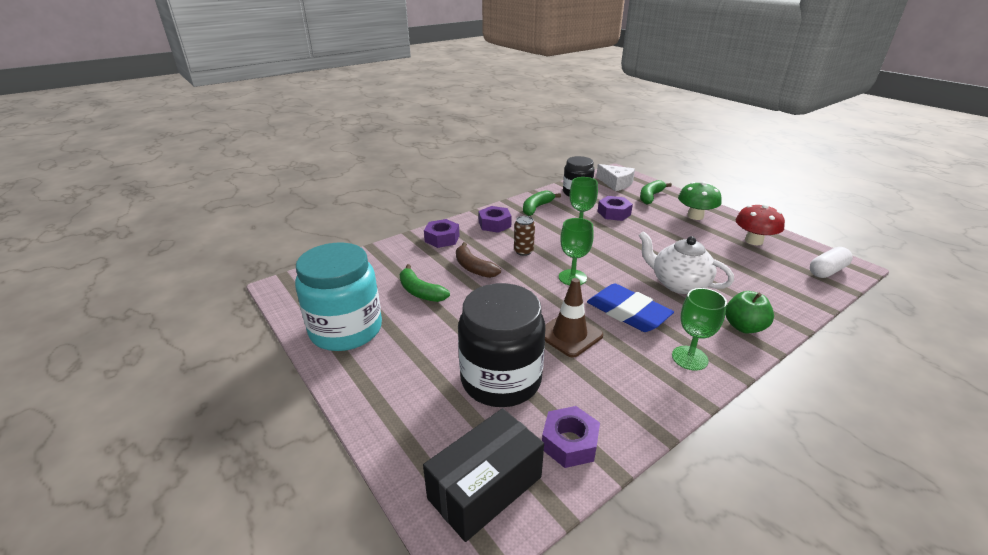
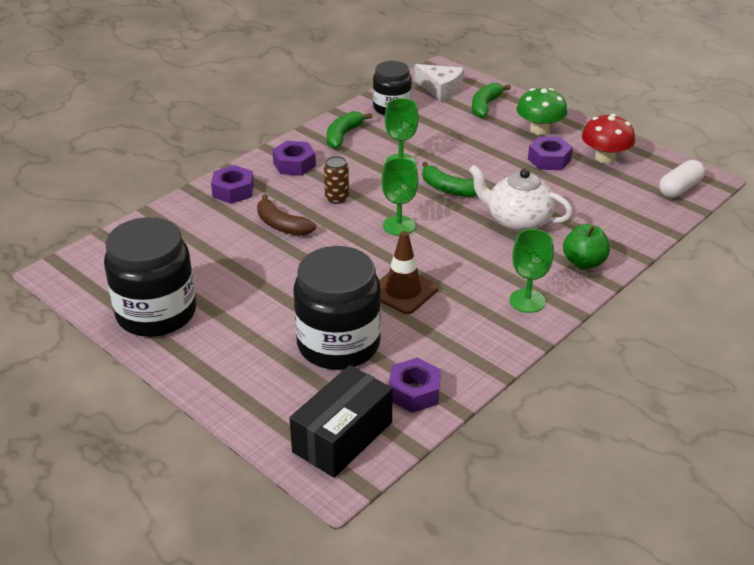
camera: 10 degrees left, 5 degrees up
(346, 330) = (156, 313): turquoise jar -> black jar
(420, 292) = (226, 261): green banana -> green banana (448, 189)
(614, 213) = (441, 135): purple nut -> purple nut (549, 159)
(627, 312) = (463, 260): blue eraser -> none

